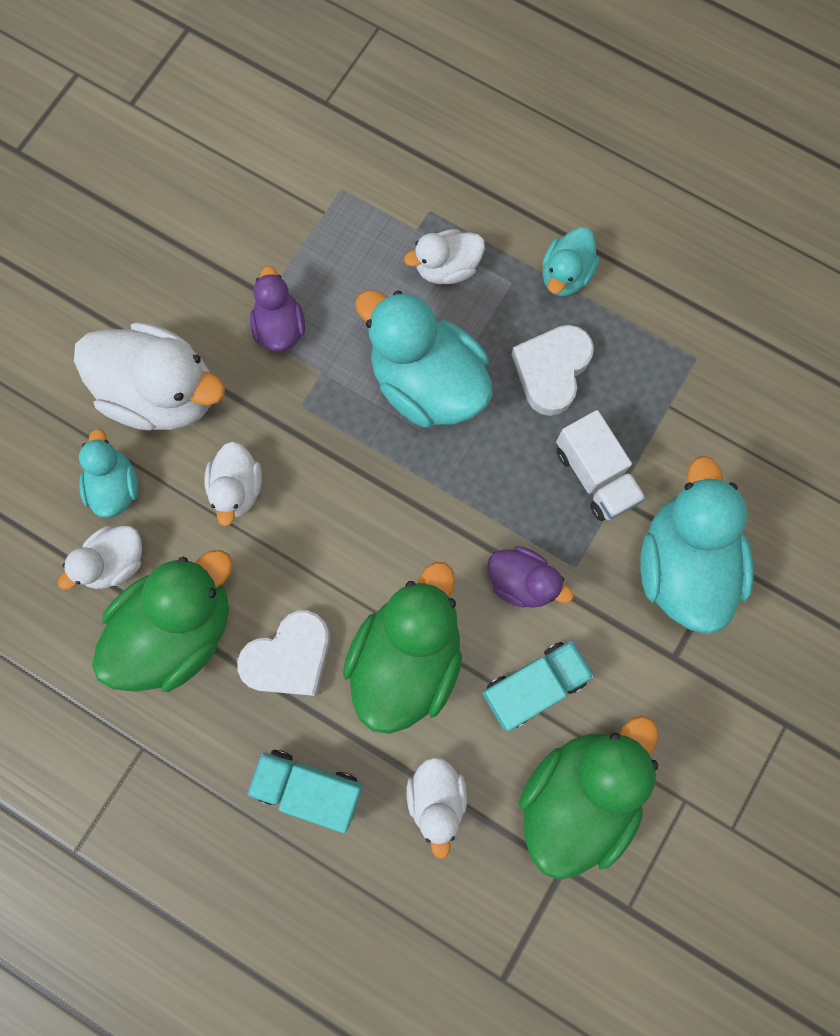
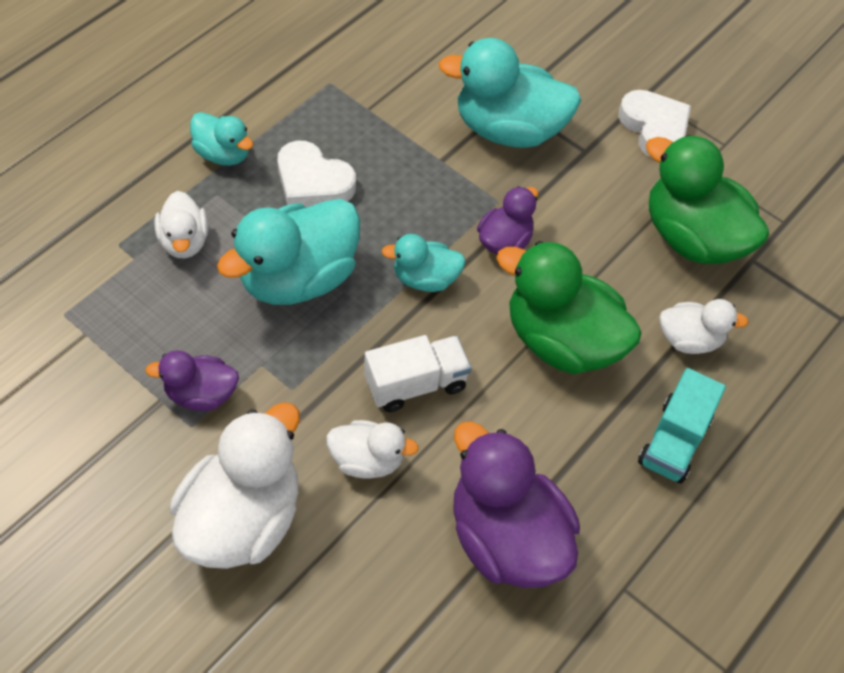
camera: 85 degrees left, 20 degrees down
(115, 486) = (338, 582): turquoise duck -> turquoise duck (425, 279)
(115, 562) = (423, 592): white duck -> none
(178, 629) = (506, 537): green duck -> purple duck
(289, 657) = (548, 438): white heart -> white heart (654, 128)
(534, 685) = (597, 250): turquoise truck -> none
(595, 475) = (418, 171): white truck -> white truck (416, 384)

